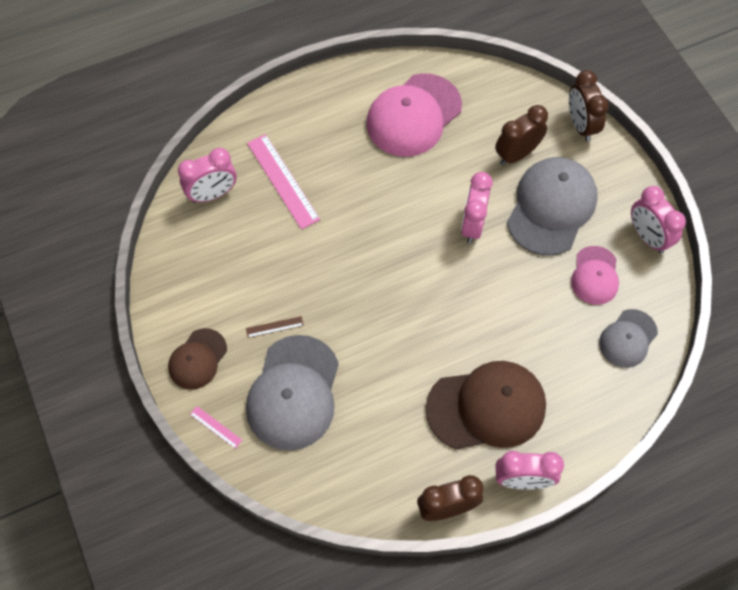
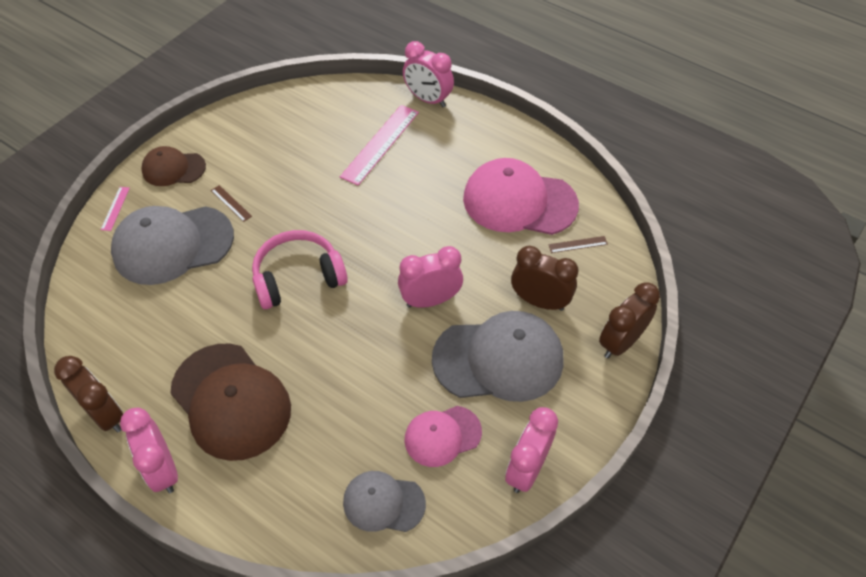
camera: 60 degrees right, 10 degrees down
(212, 194) = (336, 107): pink clock -> pink clock (428, 99)
(392, 308) = (298, 277): none -> pink headphones
(480, 101) = (578, 244): none -> brown ruler

